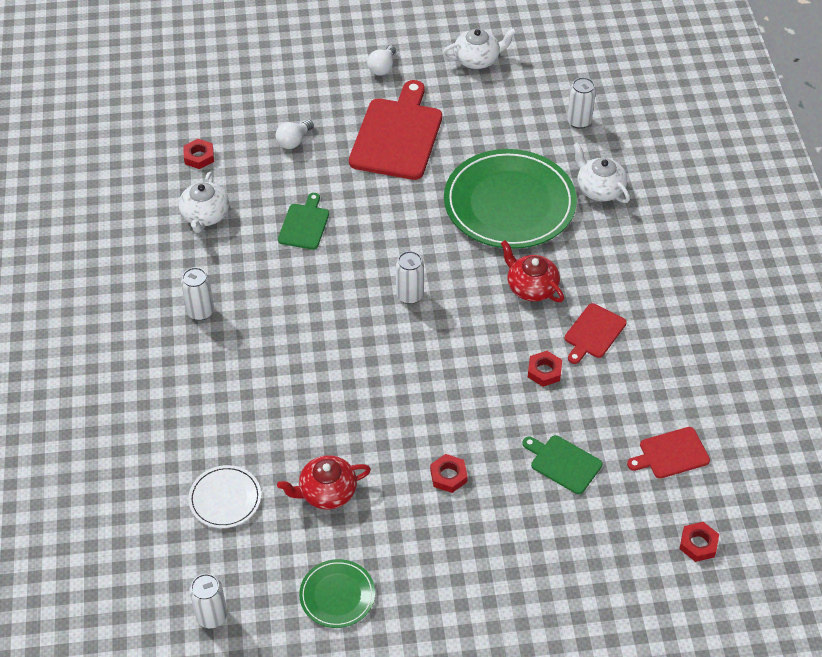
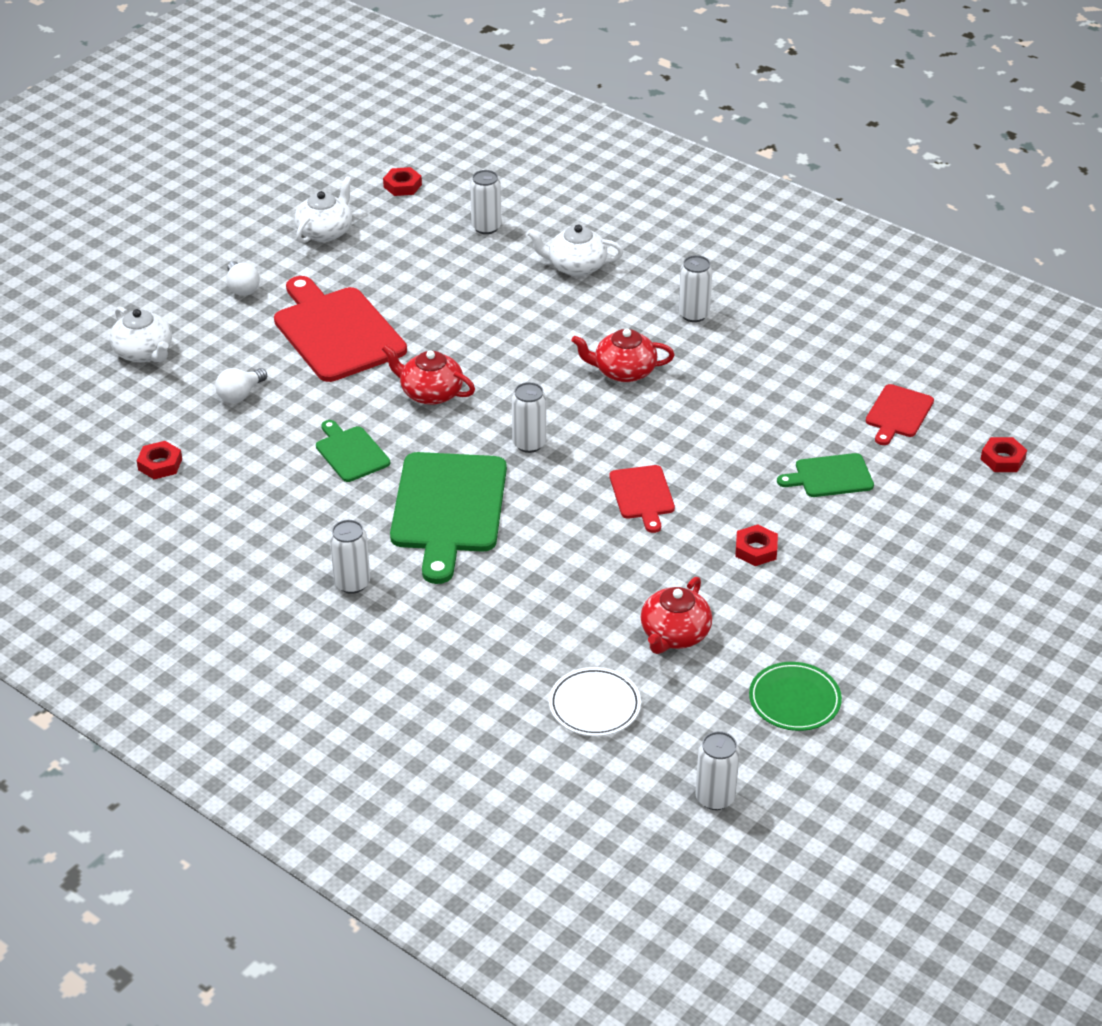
camera: 45 degrees left, 10 degrees down
(205, 215) = (239, 506): white teapot -> white teapot (144, 352)
(294, 141) = (240, 395): white light bulb -> white light bulb turned 45 degrees clockwise
(309, 303) = (448, 508): none -> green cutting board
(398, 217) = (430, 393): none -> red teapot
(509, 203) = (515, 322): green plate -> none
(544, 371) = (722, 423): red nut -> red nut (402, 186)
(593, 333) = (721, 371): red cutting board -> red cutting board (642, 495)
(630, 278) = (693, 314): none -> white can

